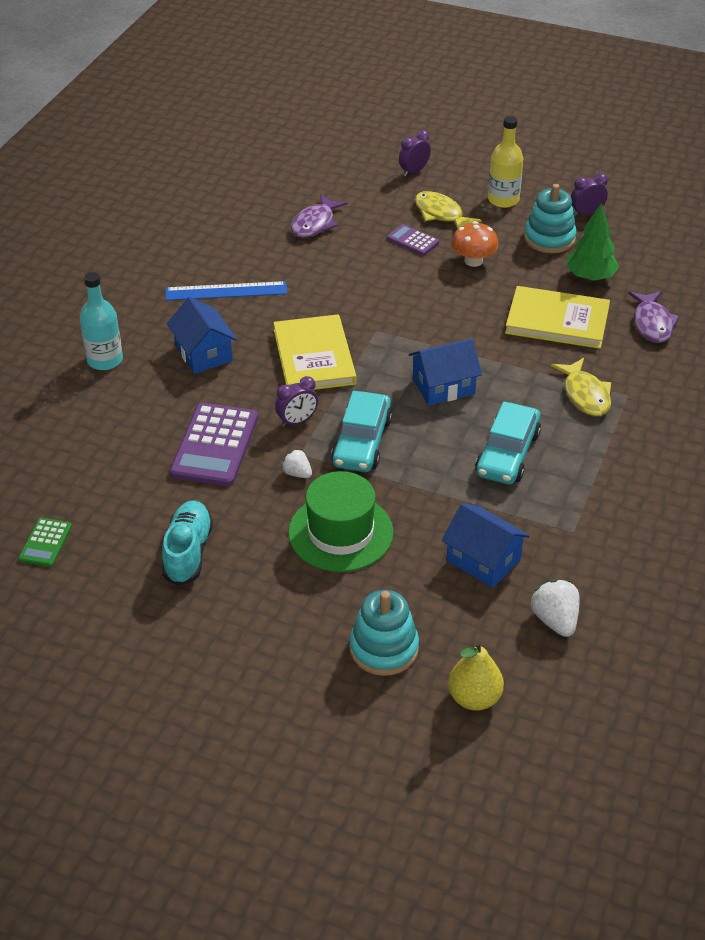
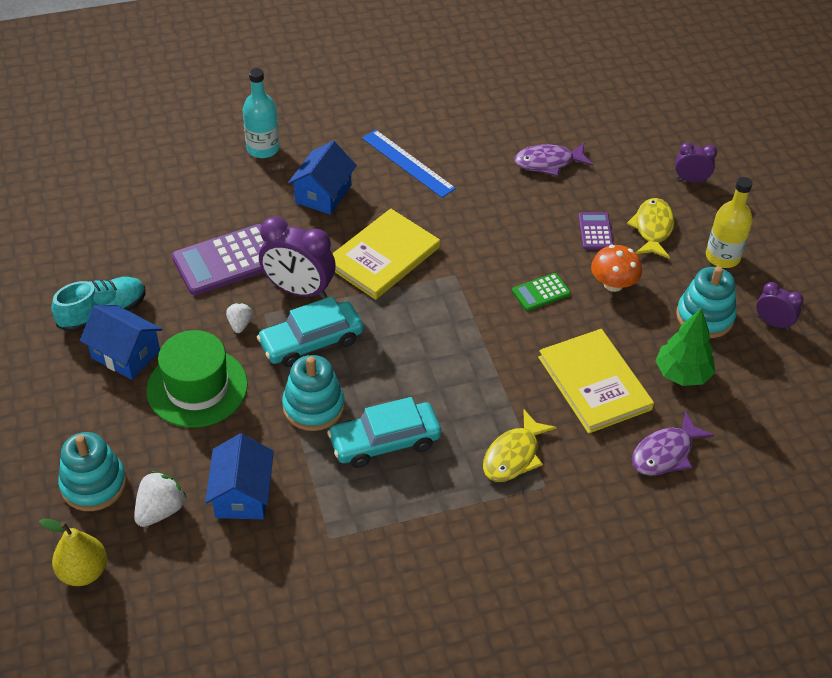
camera: 50 degrees right, 5 degrees up
(45, 543) = (50, 234): green calculator -> green calculator (541, 292)
(297, 421) = (299, 290): purple clock -> purple clock, size x1.80
(432, 474) = (313, 406): none -> turquoise stacking toy
(443, 386) = (428, 355): blue house -> blue house (125, 354)
(555, 620) = (212, 581): white strawberry -> white strawberry (160, 510)

